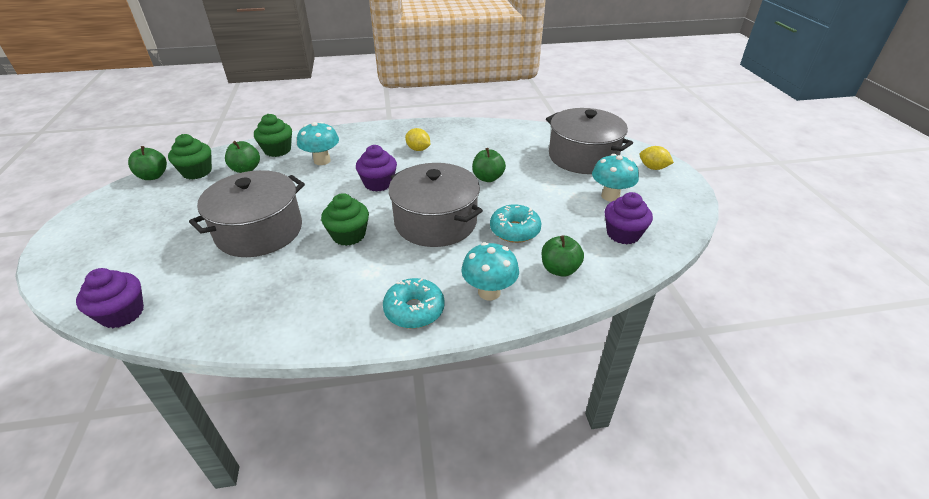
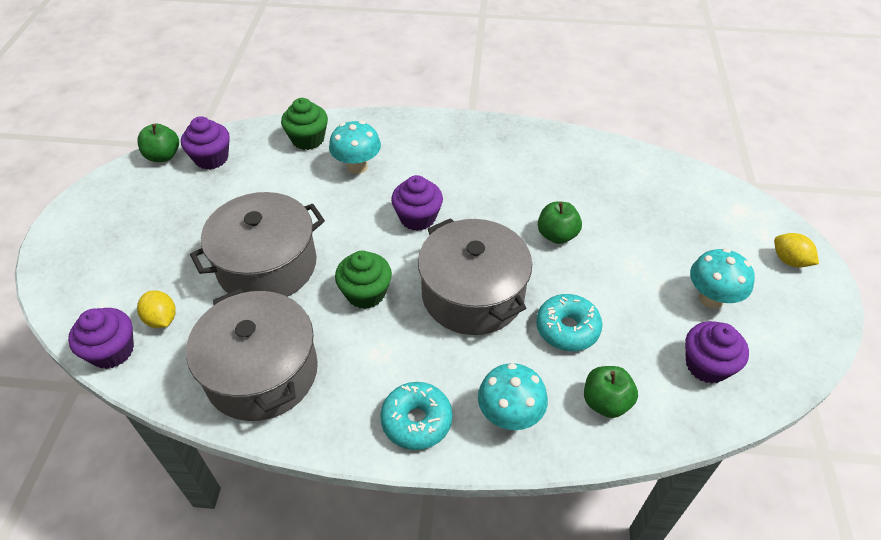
camera: 15 degrees right, 10 degrees up
(197, 172) = (211, 158): green cupcake -> purple cupcake
(246, 169) = (267, 164): green apple -> none
(418, 149) = (480, 169): yellow lemon -> yellow lemon (162, 319)
(583, 157) = (696, 222): grey pot -> grey pot (262, 372)

